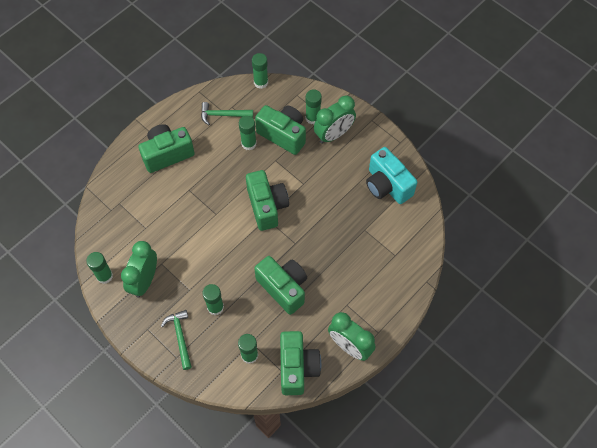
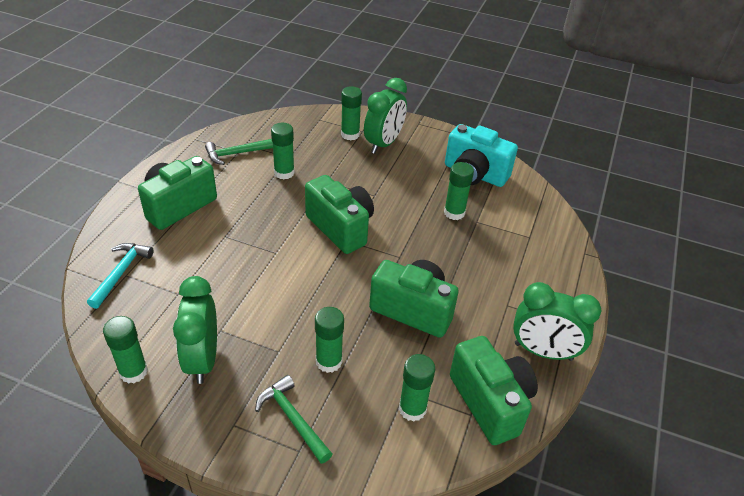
camera: 25 degrees left, 20 degrees down
(116, 200) = (121, 273): none -> turquoise hammer
(261, 82) = (270, 117): green glue stick -> green glue stick (454, 213)
(283, 135) = (323, 156): green camera -> none

